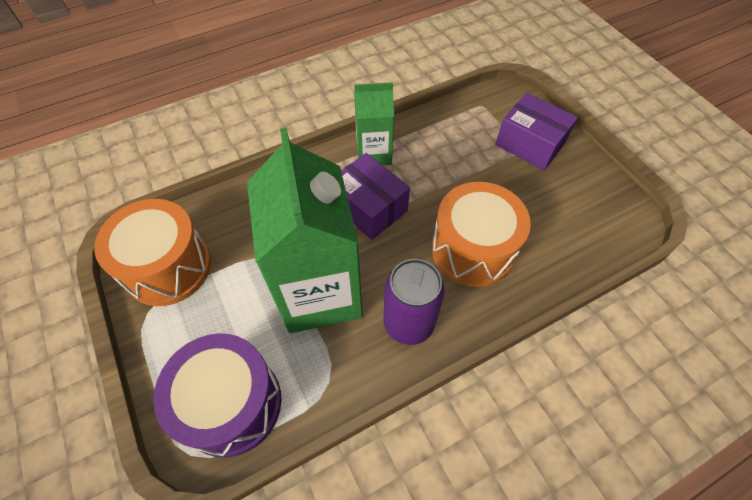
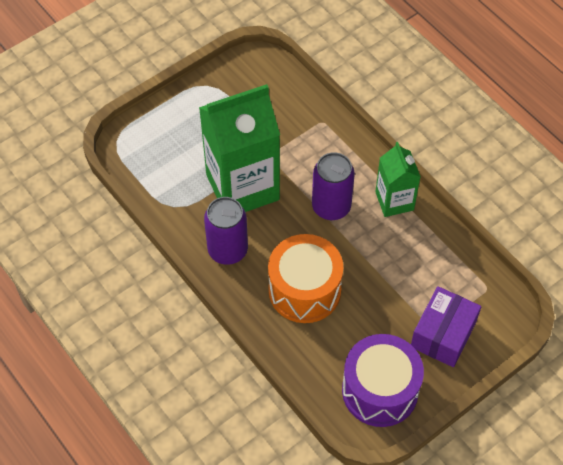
camera: 80 degrees right, 0 degrees up
(168, 267) = (245, 85): orange drum -> none
(232, 404) = (151, 153): purple drum -> purple drum (380, 390)
(369, 207) = (331, 207): purple box -> purple can

